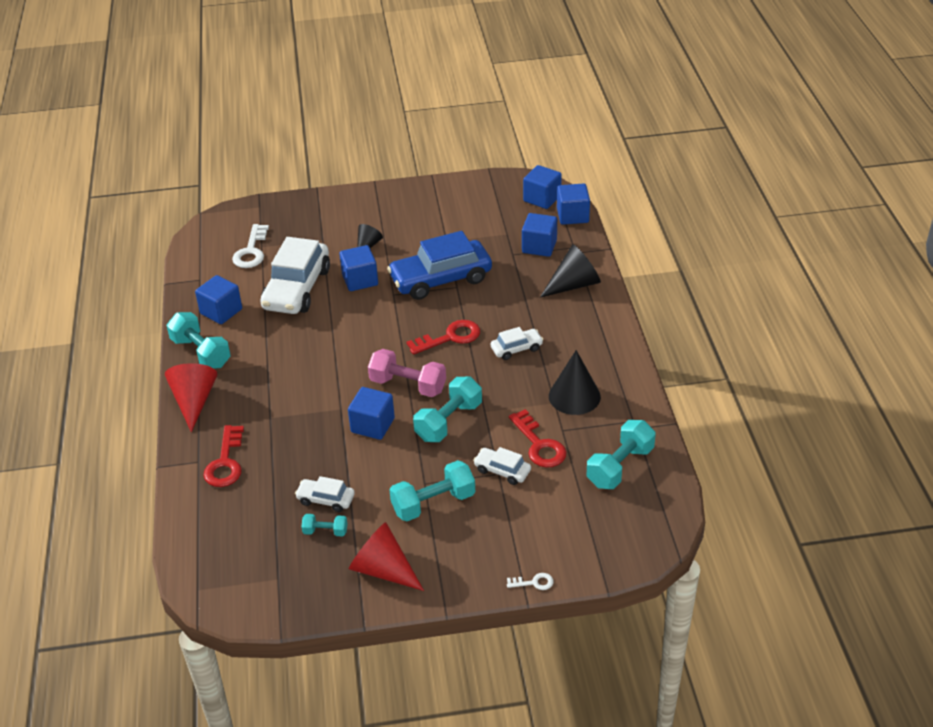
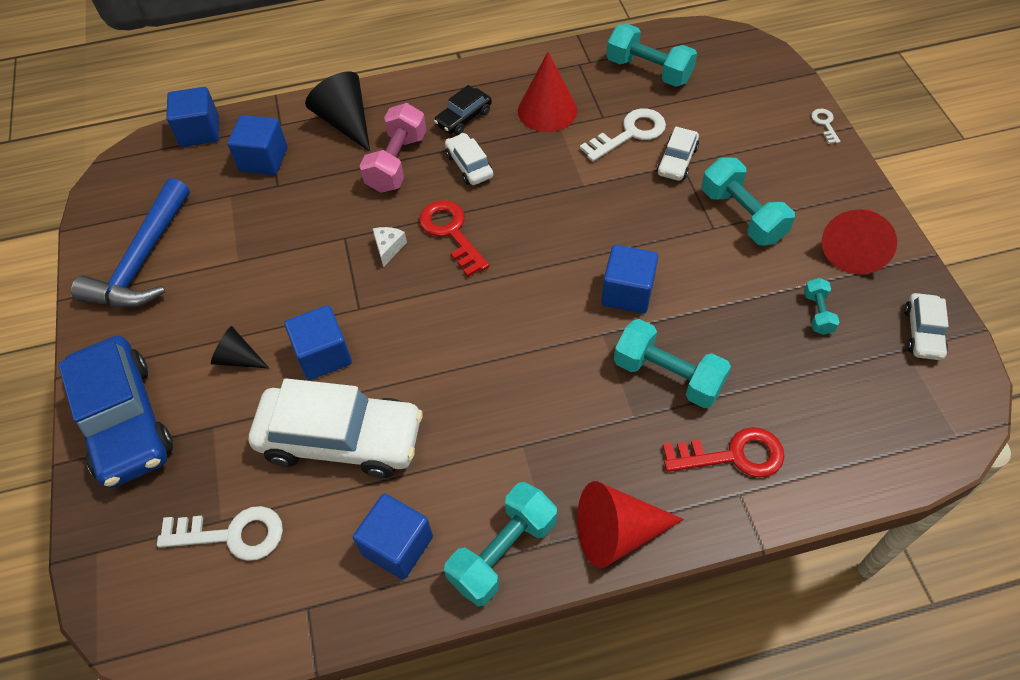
camera: 95 degrees left, 15 degrees up
(326, 499) = (767, 322): white car -> white car (922, 332)
(408, 385) = (547, 265): pink dumbbell -> pink dumbbell (397, 162)
(441, 279) = (327, 257): blue car -> blue car (125, 420)
(442, 307) = (388, 248): none -> white cheese
(448, 421) = (607, 216): turquoise dumbbell -> turquoise dumbbell (668, 375)
(455, 202) = (142, 261): none -> blue hammer
(539, 445) = (630, 134): red key -> white key
(542, 198) = (154, 164): blue cube -> none
(570, 347) = (463, 118): none -> black car
(574, 396) = (547, 110): black cone -> red cone

